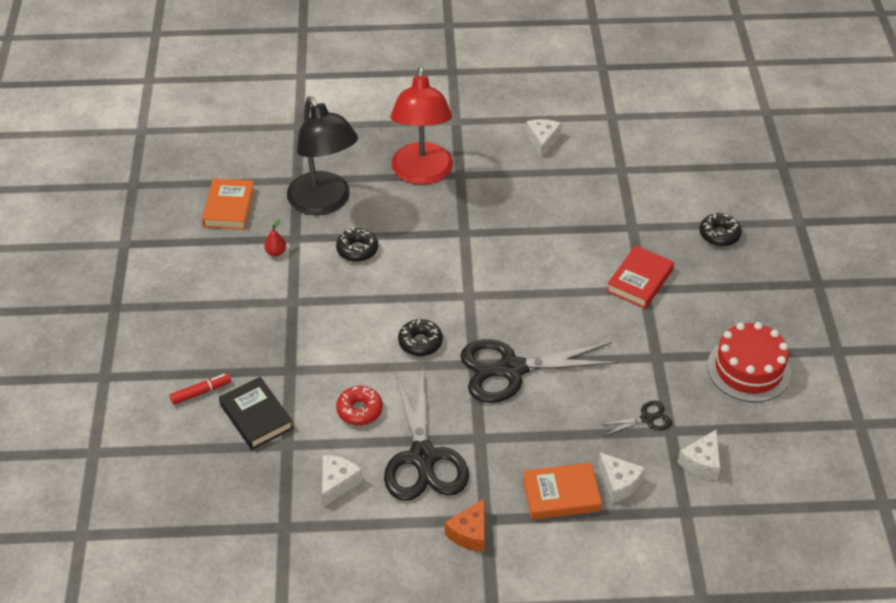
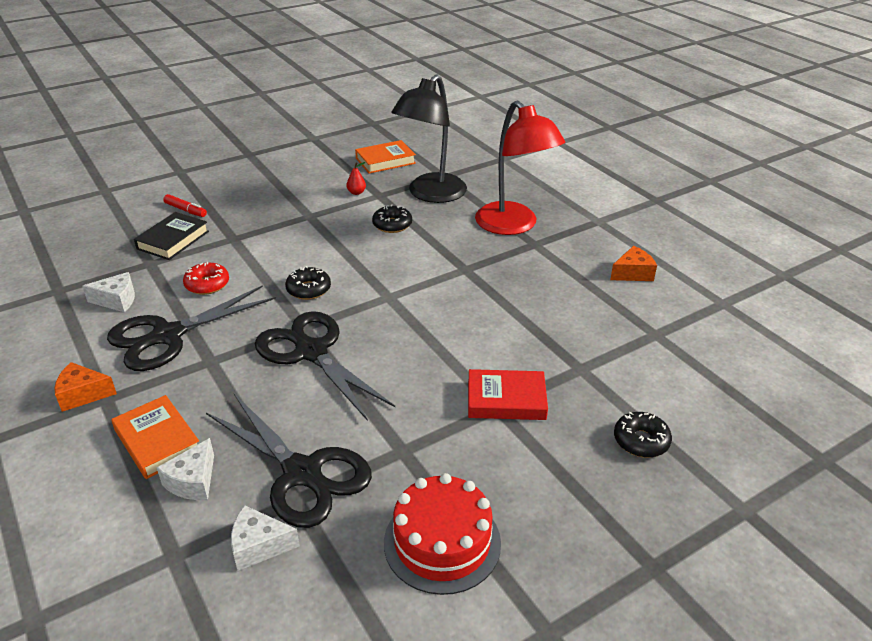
camera: 60 degrees right, 10 degrees down
(422, 174) = (513, 226): red lamp -> red lamp turned 90 degrees counterclockwise
(542, 141) = (633, 273): white cheese -> orange cheese
(647, 419) = (302, 473): black scissors -> black scissors, size x2.24

